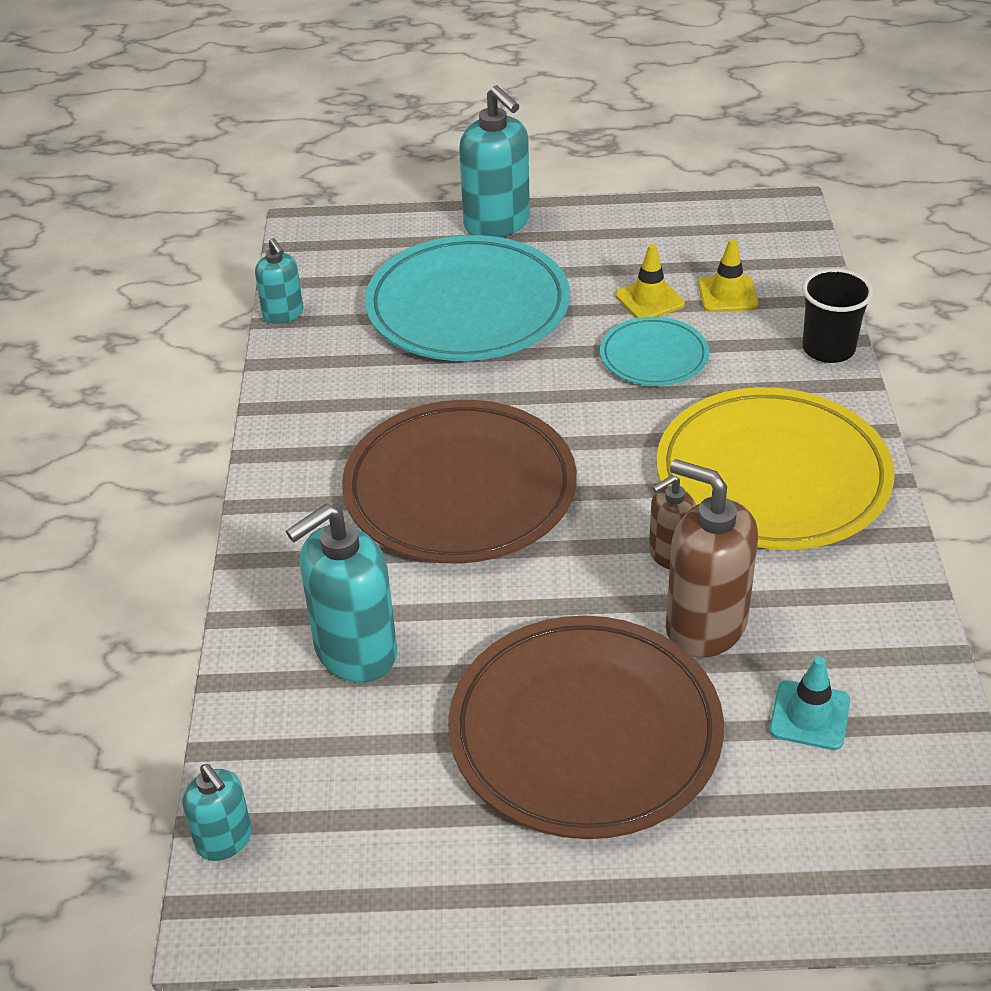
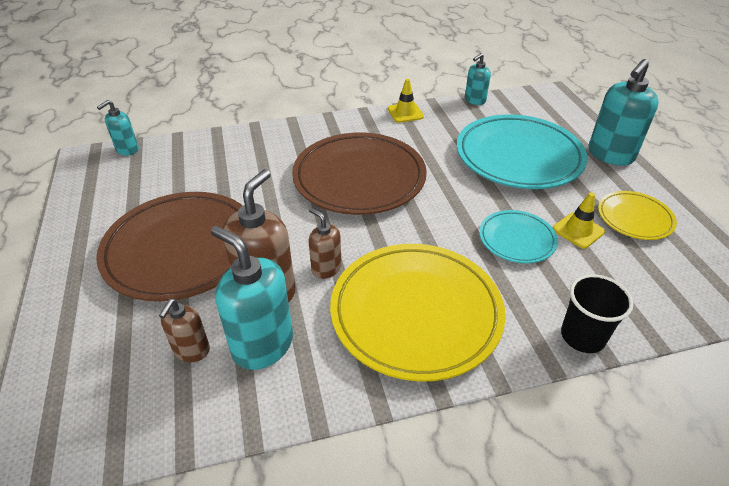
camera: 75 degrees right, 0 degrees up
(355, 652) = (236, 164): turquoise soap dispenser -> turquoise soap dispenser (262, 345)
(638, 247) = (634, 218): none -> yellow plate
(727, 294) = (612, 270): yellow traffic cone -> yellow traffic cone (405, 113)
(809, 715) = (191, 350): turquoise traffic cone -> brown soap dispenser

